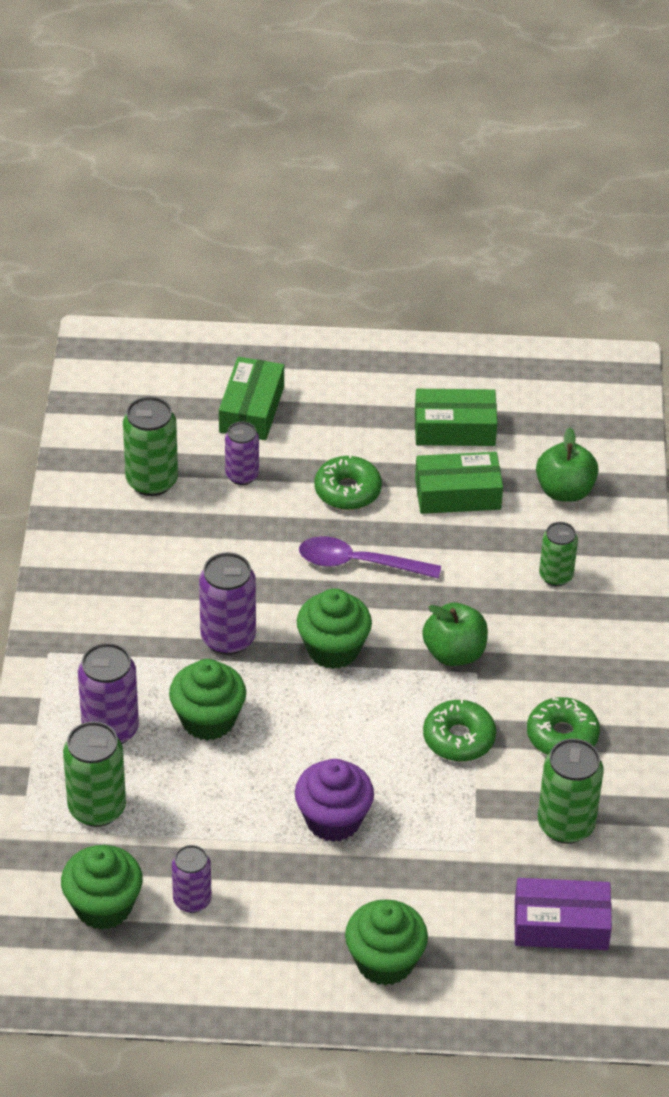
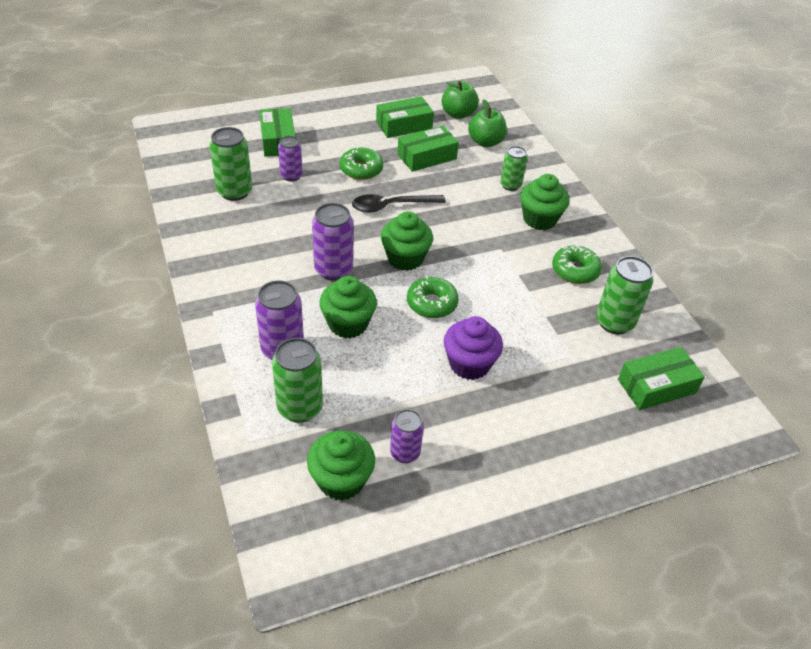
camera: 25 degrees left, 0 degrees up
(358, 563) = (391, 206): purple spoon -> black spoon
(385, 961) = (564, 451): green cupcake -> green cupcake (539, 219)
(454, 653) = (480, 241): green apple -> green apple (458, 114)
(459, 738) = (515, 289): green donut -> green donut (432, 303)
(561, 924) = (656, 386): purple box -> green box

